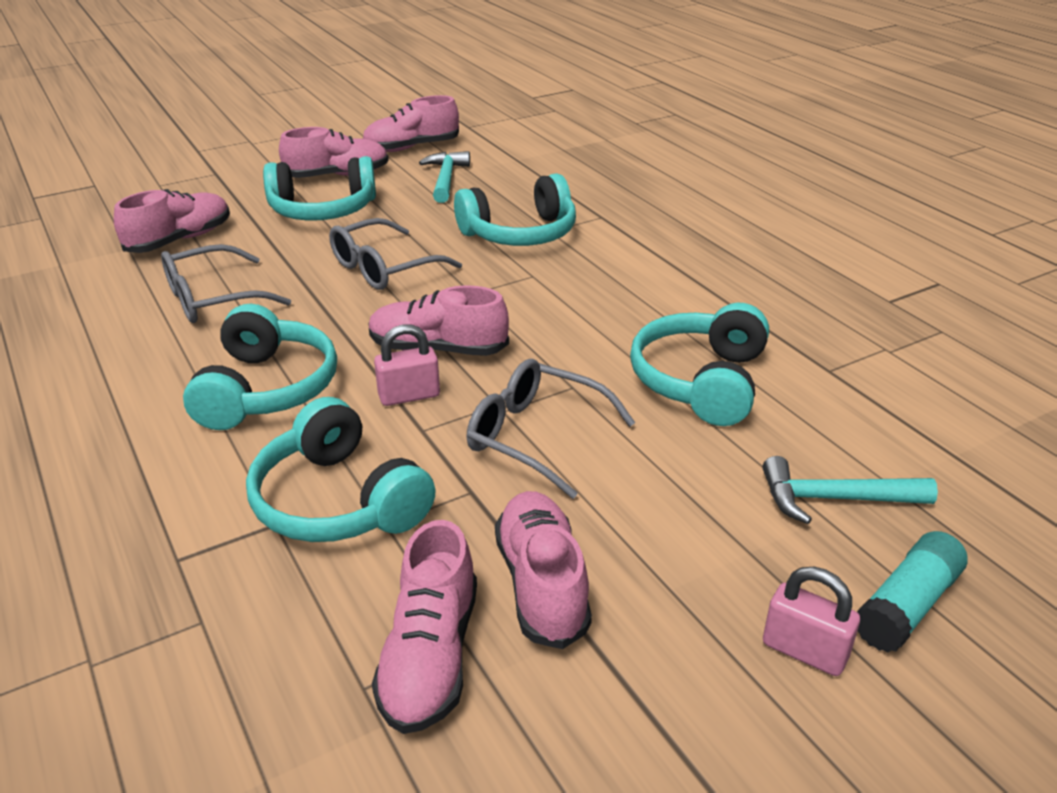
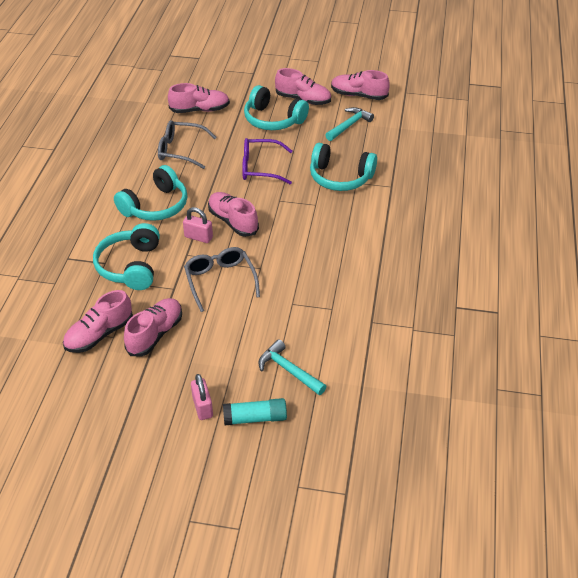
camera: 40 degrees right, 10 degrees up
(384, 268) = (260, 168): grey glasses -> purple glasses
(701, 381) = (311, 295): turquoise headphones -> none

